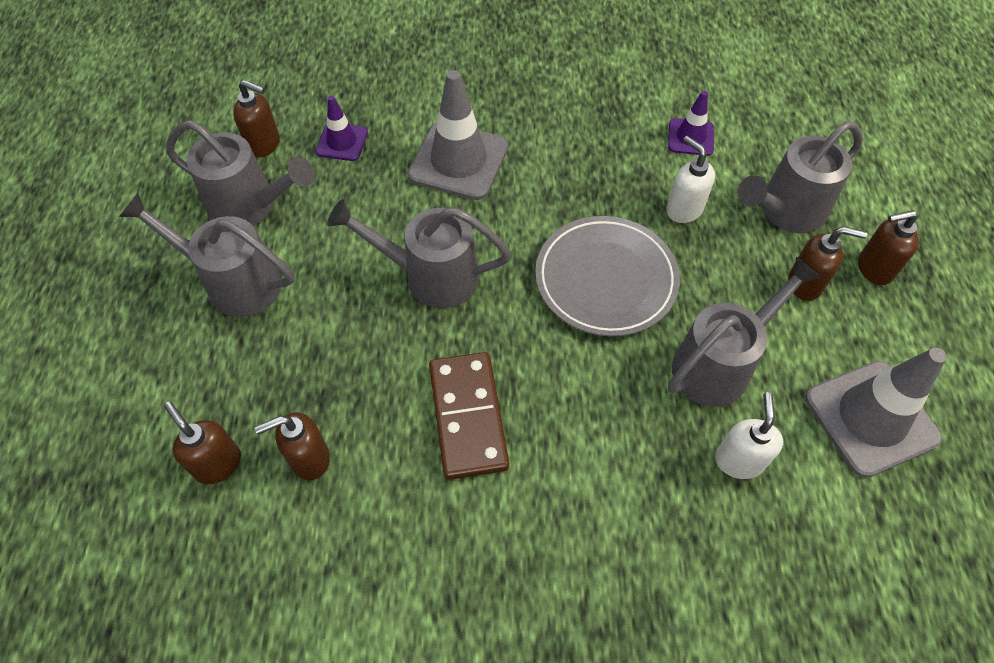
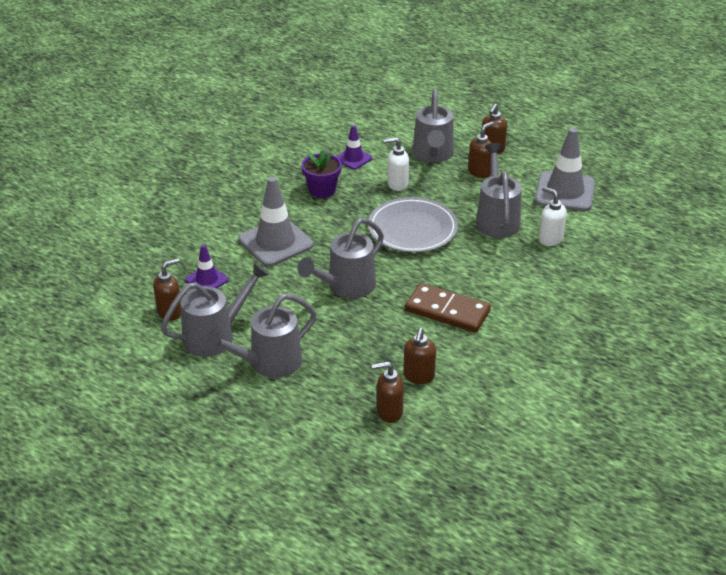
camera: 55 degrees left, 20 degrees down
(597, 144) = (322, 190): none -> purple flower pot

